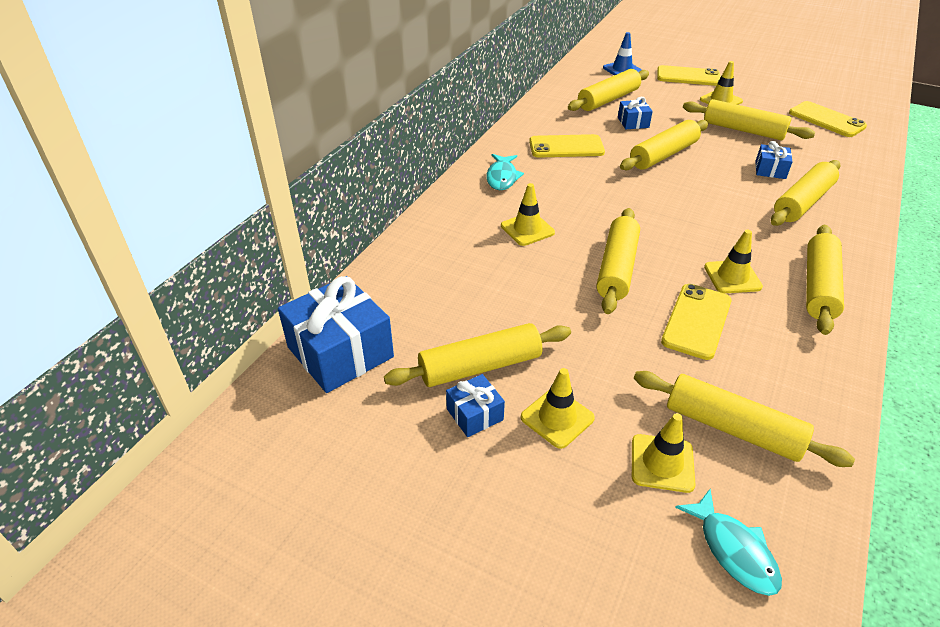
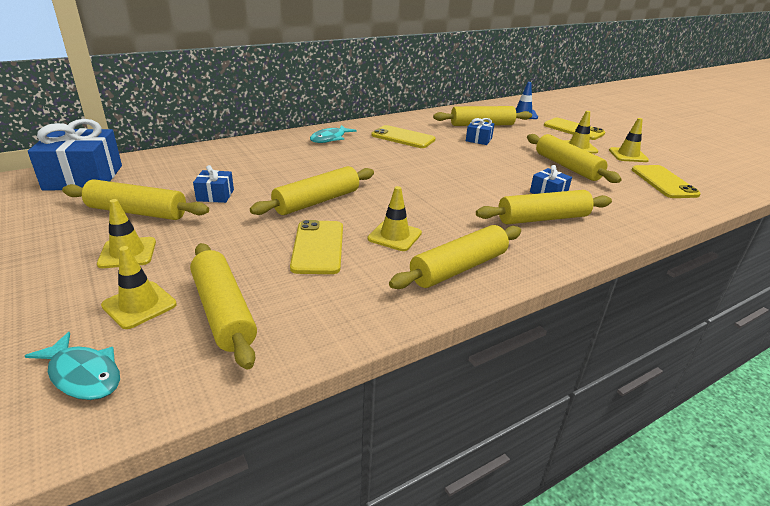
camera: 30 degrees right, 10 degrees down
(475, 414) = (89, 230): blue gift -> blue gift (215, 195)
(527, 229) = (296, 165): yellow traffic cone -> yellow traffic cone (628, 155)
(663, 155) = (470, 160): yellow rolling pin -> none
(696, 321) = (318, 247): yellow phone -> yellow phone turned 60 degrees counterclockwise
(733, 550) = (83, 374): turquoise fish -> turquoise fish turned 60 degrees counterclockwise

